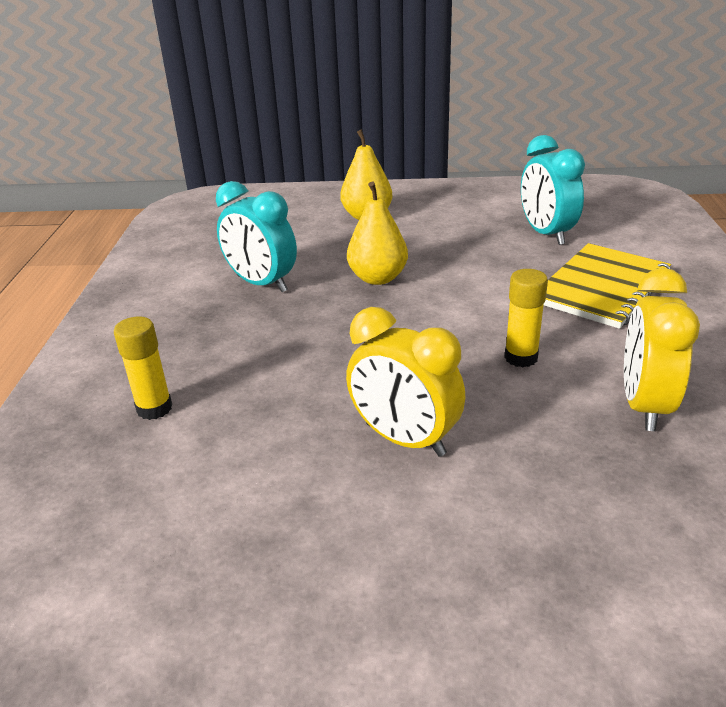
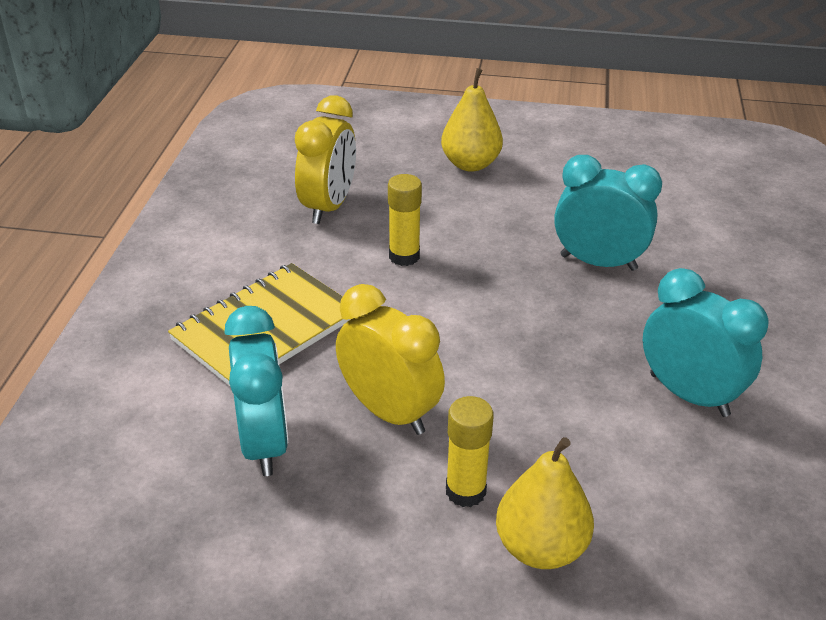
camera: 175 degrees left, 5 degrees up
(154, 408) = (740, 249): yellow glue stick -> yellow glue stick (465, 491)
(317, 374) = (598, 262): none -> turquoise clock
(378, 278) = (532, 383): yellow pear -> yellow pear (470, 164)
(404, 439) = (524, 204): yellow clock -> yellow clock (389, 412)

